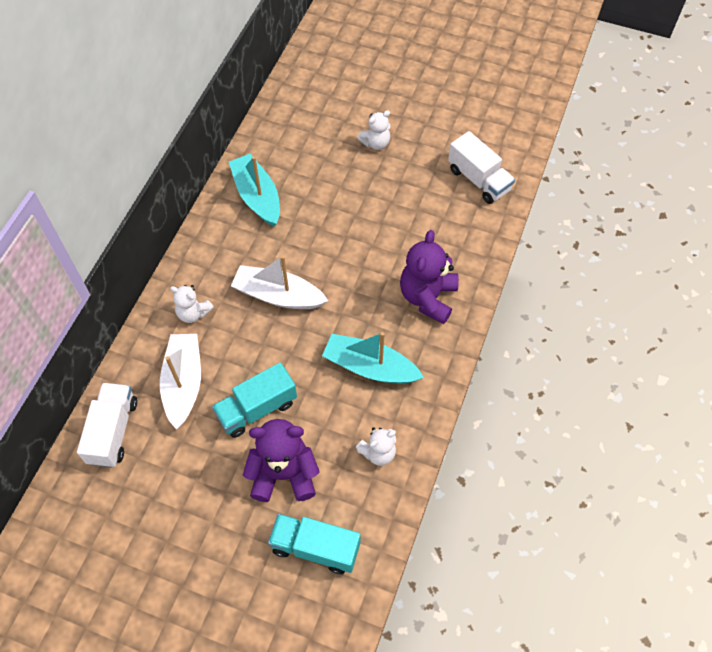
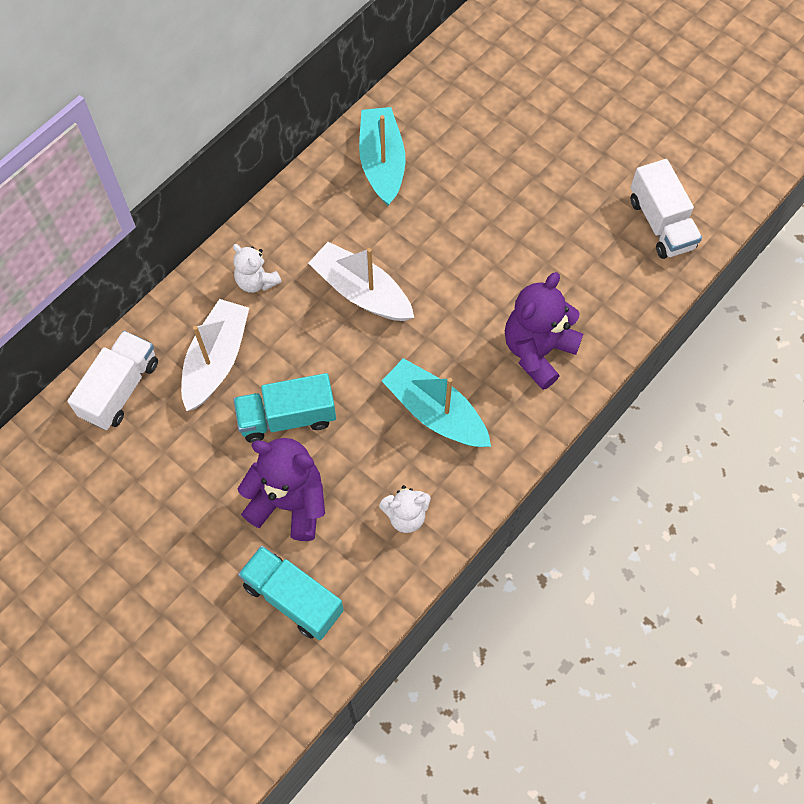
camera: 20 degrees right, 5 degrees up
(376, 143) = (551, 138): white teddy bear -> none

